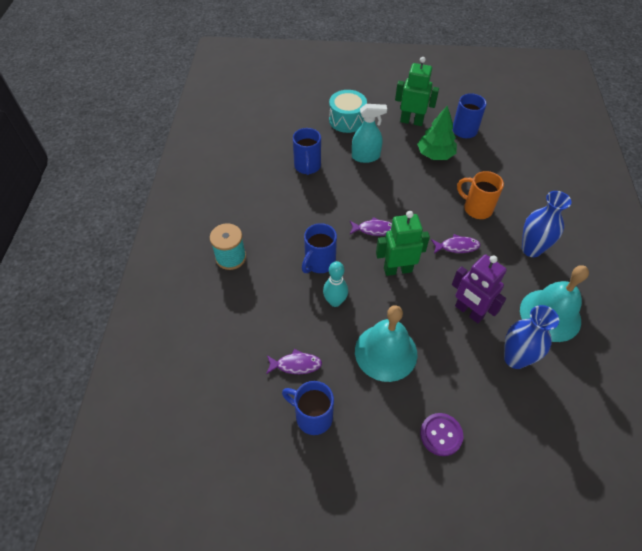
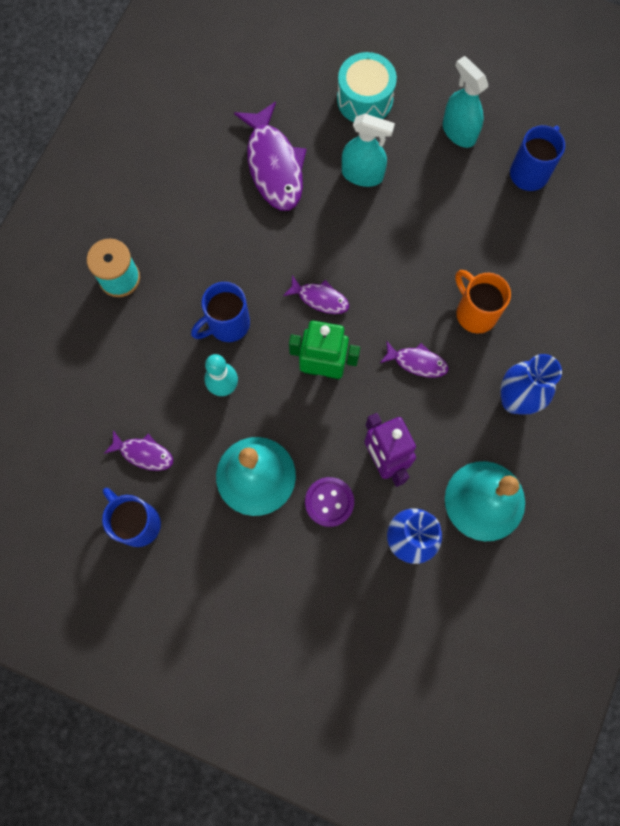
camera: 20 degrees right, 20 degrees up
(307, 166) = (274, 165): blue mug -> purple fish
(411, 121) = (458, 132): green robot -> turquoise spray bottle
(435, 154) = (463, 203): green tree -> none
(441, 435) = (272, 597): purple button -> purple button (329, 502)

